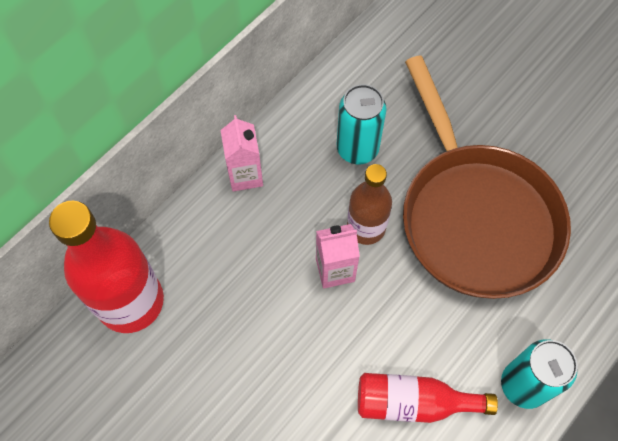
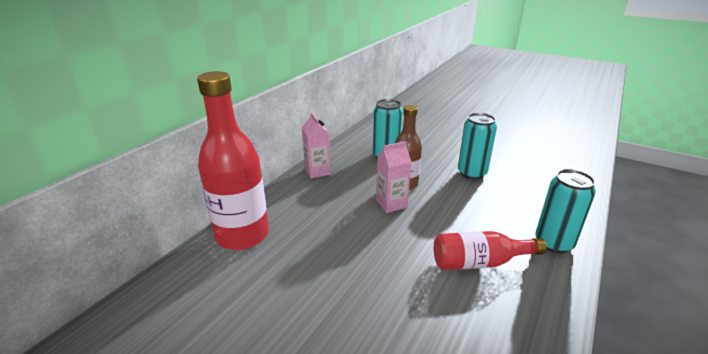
camera: 10 degrees left, 35 degrees down
(475, 216) = (472, 173): brown pan -> turquoise can

